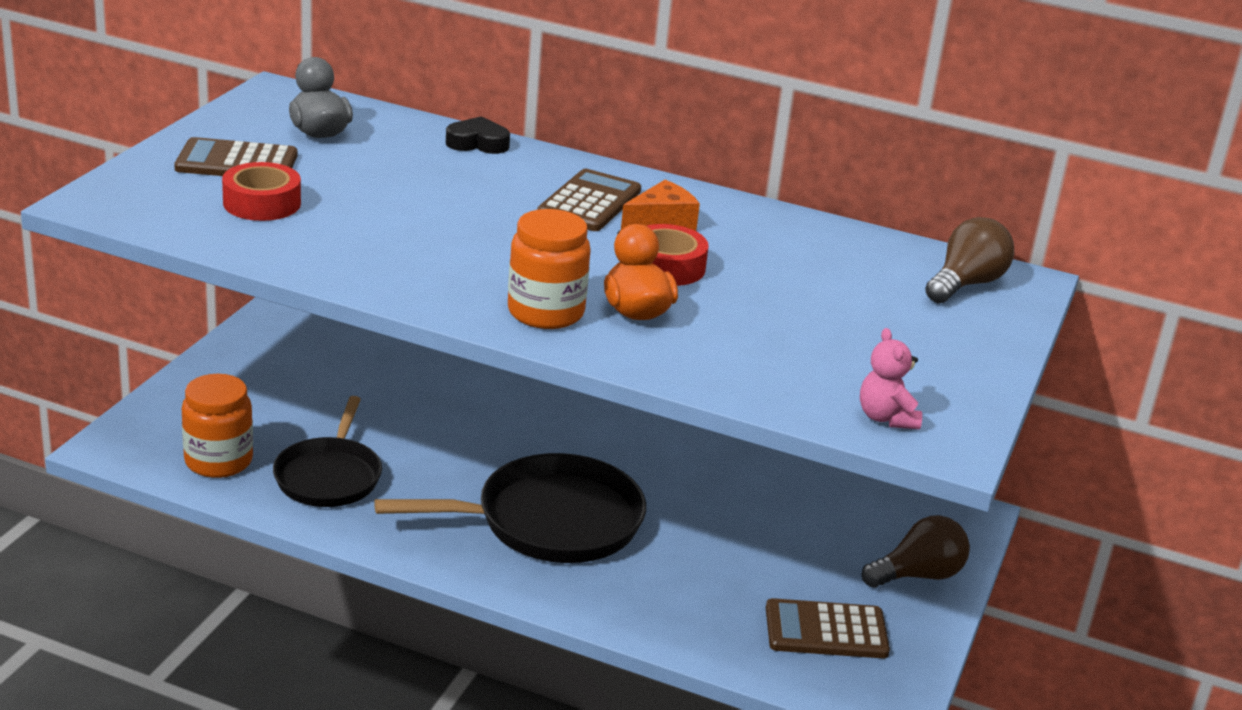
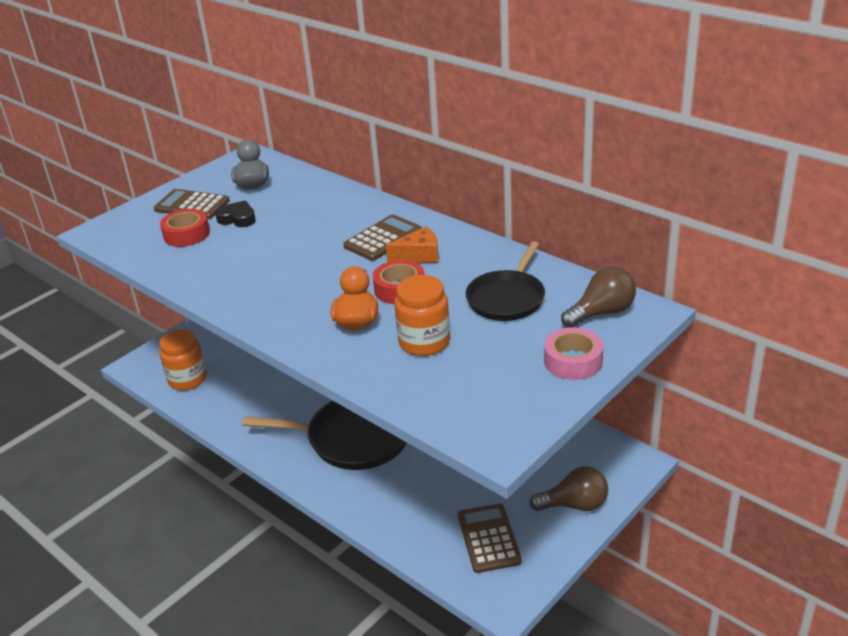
camera: 25 degrees right, 5 degrees up
(329, 476) = (242, 395): black pan -> black pan (507, 298)
(477, 143) = (342, 193): black heart -> black heart (237, 219)
(545, 312) = (299, 320): orange jar -> orange jar (424, 342)
(826, 630) = (488, 538): brown calculator -> brown calculator turned 60 degrees clockwise
(886, 418) = (469, 418): pink teddy bear -> none
(971, 342) = (573, 361): none -> pink tape

